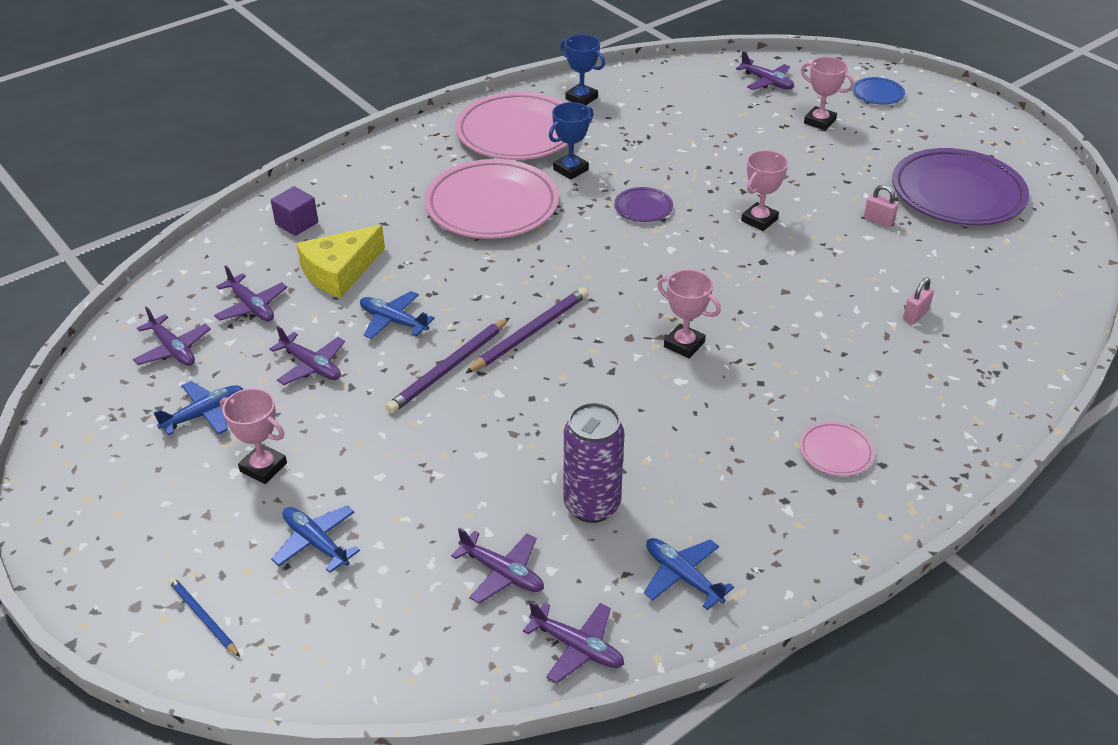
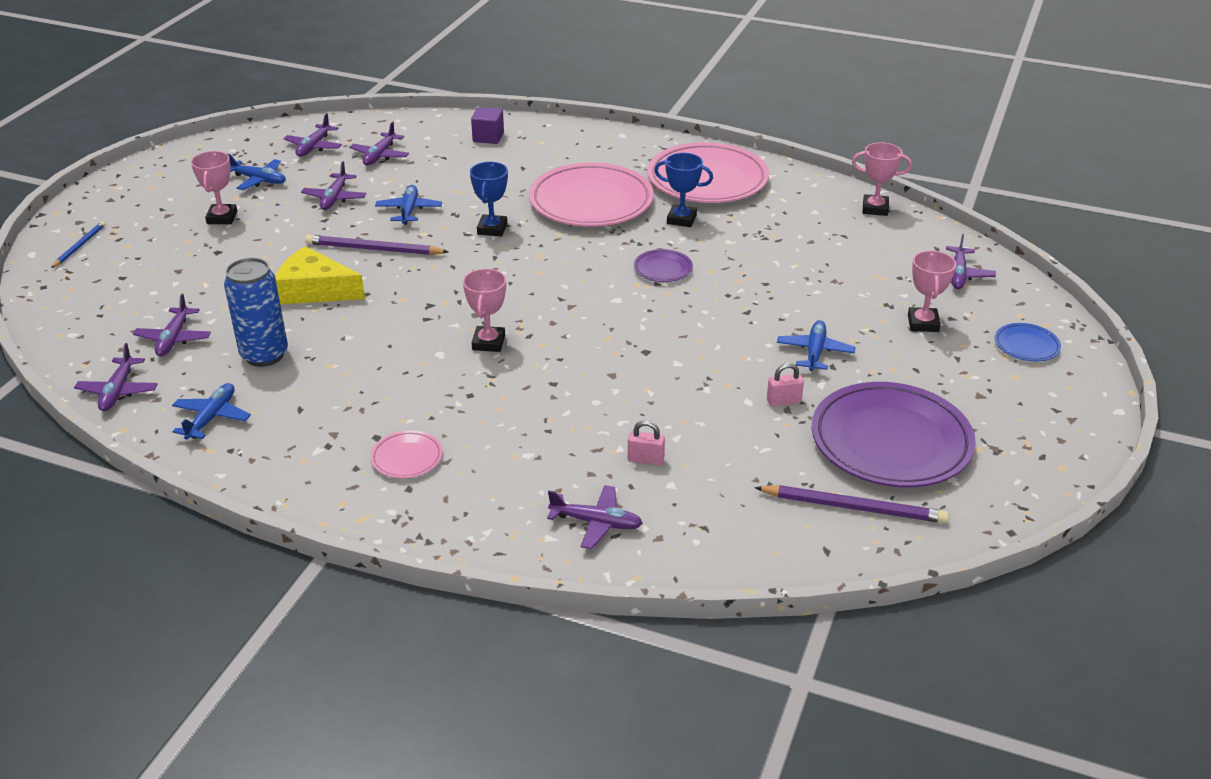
camera: 60 degrees right, 5 degrees down
(315, 542) = (164, 260): blue plane -> blue plane (815, 352)
(339, 271) = (447, 172): yellow cheese -> yellow cheese (315, 290)
(530, 332) = (443, 269): purple pencil -> purple pencil (854, 507)
(581, 98) = (798, 191): blue trophy -> blue trophy (492, 229)
(591, 505) = (264, 355): purple can -> blue can
(759, 220) = (709, 332): pink trophy -> pink trophy (875, 208)
(878, 220) = (783, 401): pink padlock -> pink padlock turned 75 degrees clockwise
(985, 369) = (596, 523): none -> purple plane

